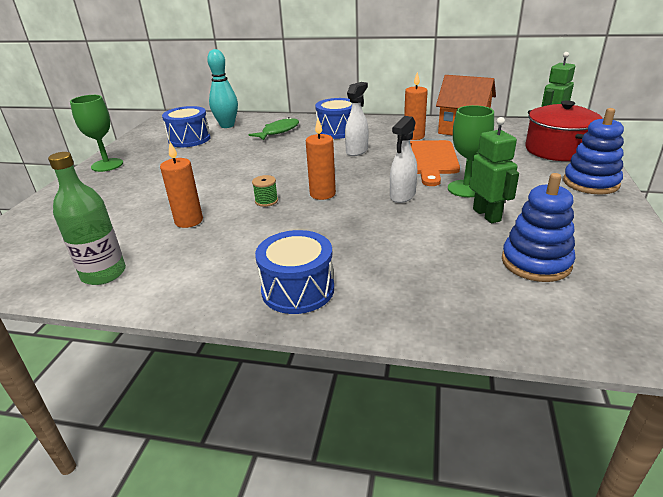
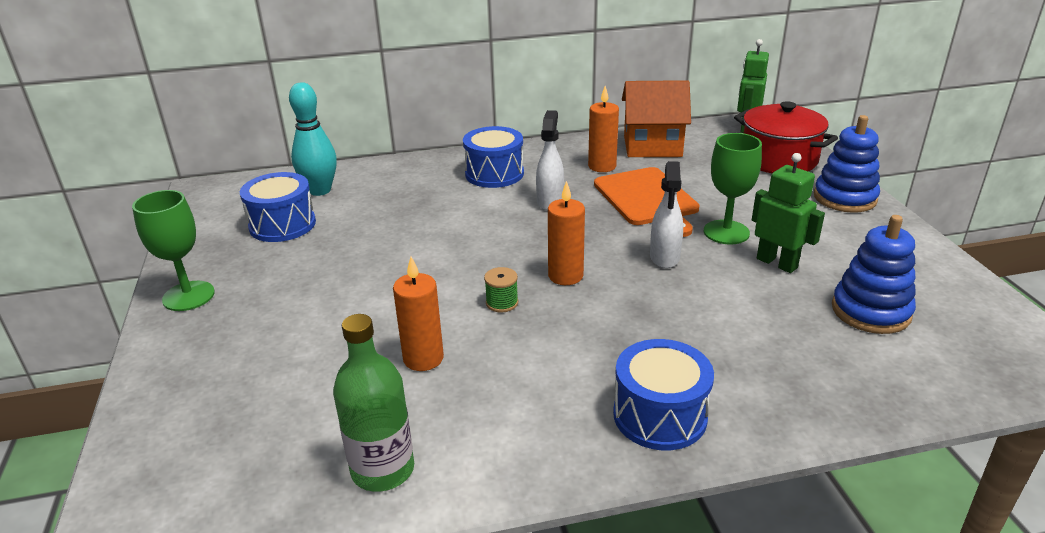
camera: 25 degrees left, 0 degrees up
(278, 131) = (410, 188): green fish -> none

